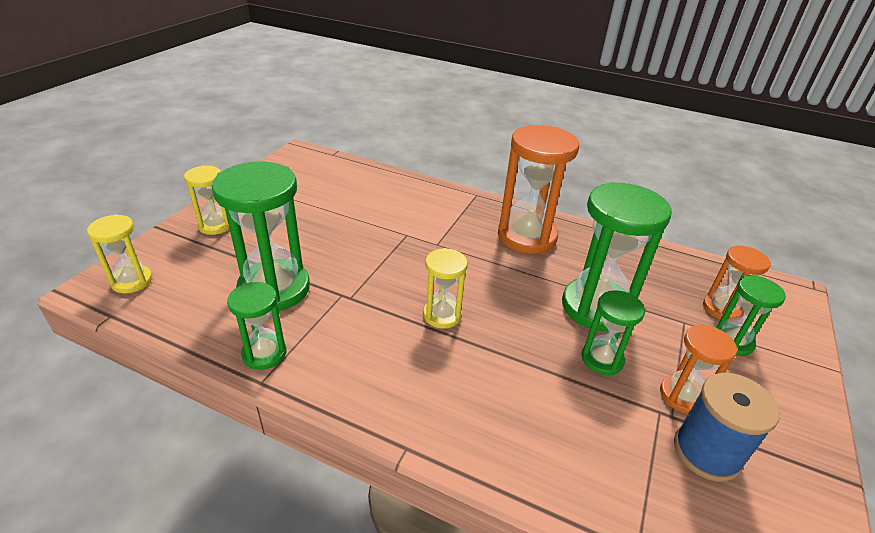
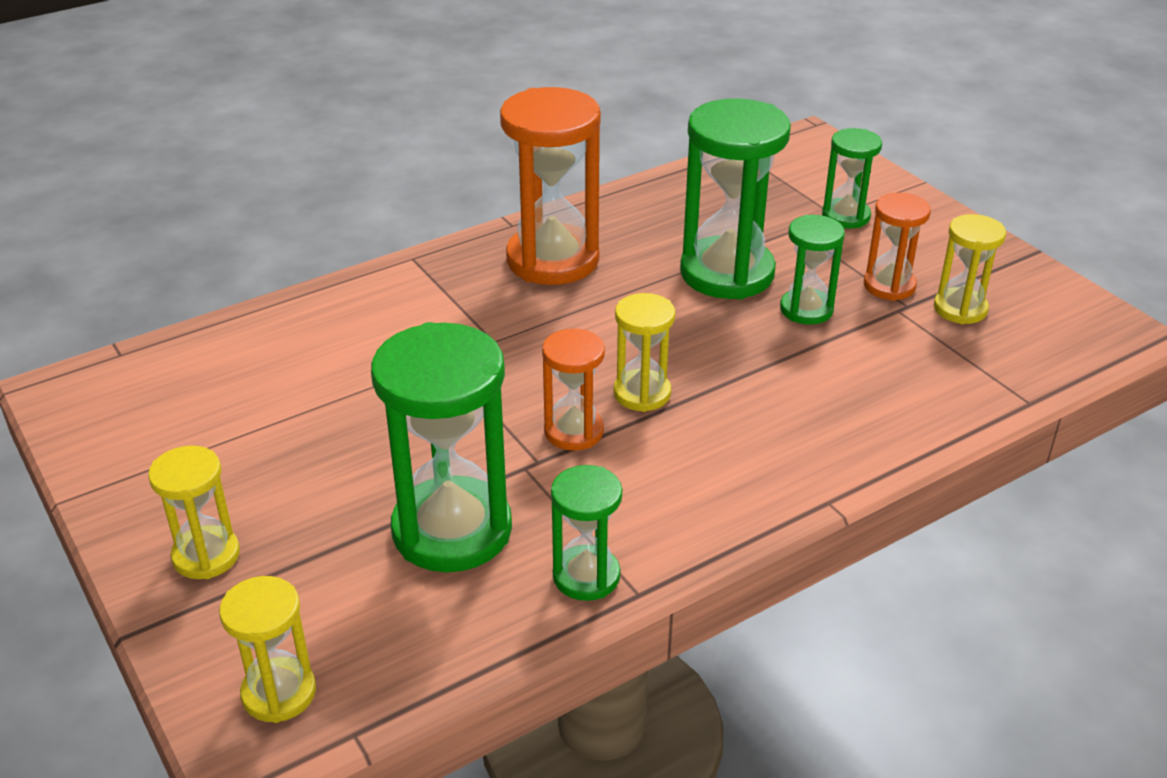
camera: 55 degrees left, 0 degrees up
(706, 452) = (960, 309): blue spool -> yellow hourglass
(721, 309) = (798, 195): orange hourglass -> orange hourglass (574, 431)

